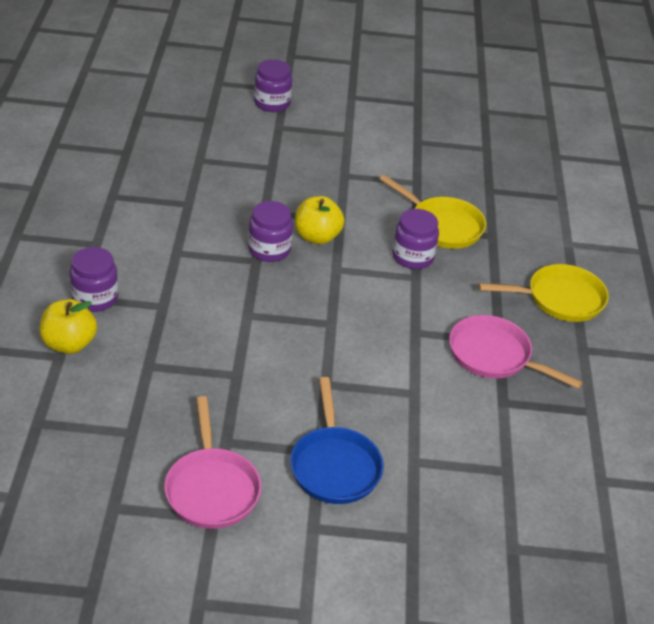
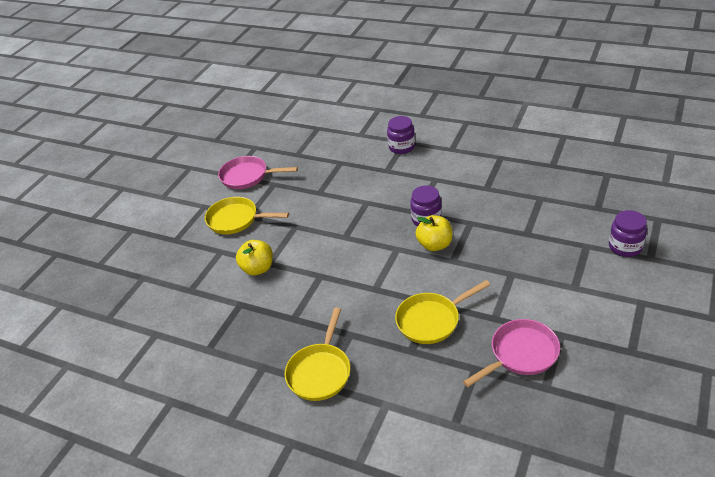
camera: 120 degrees right, 0 degrees up
(69, 344) = (368, 138): yellow apple -> yellow apple (258, 268)
(334, 466) = (236, 220): blue pan -> yellow pan
(412, 257) = (398, 292): purple jar -> none
(494, 356) = (280, 311): pink pan -> pink pan (521, 354)

